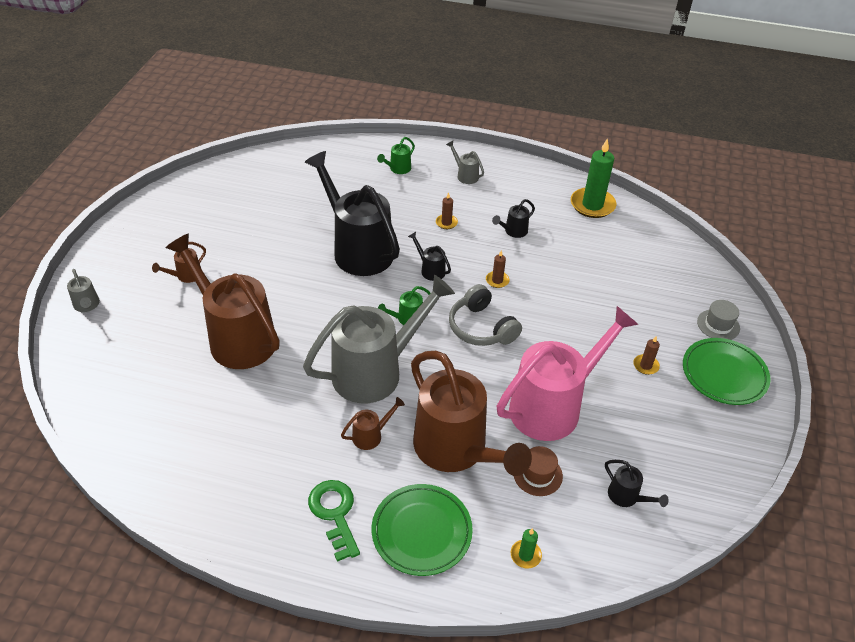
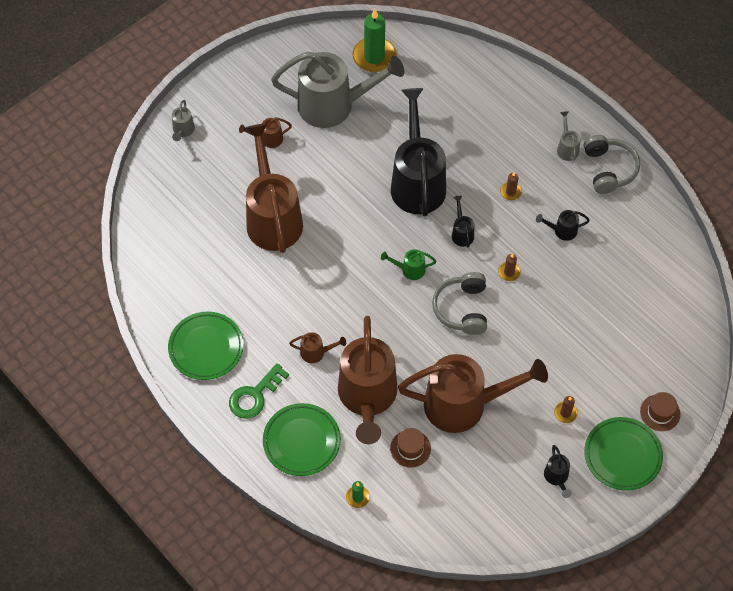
camera: 35 degrees right, 15 degrees up
(244, 493) = (206, 348): none -> green plate
(335, 513) = (254, 395): green key -> green key turned 150 degrees counterclockwise
(376, 371) = (355, 303): grey watering can -> grey watering can (334, 105)
(397, 169) = (511, 111): green watering can -> none
(511, 176) = (609, 169): none -> grey headphones
(554, 406) = (465, 404): pink watering can -> brown watering can
(592, 205) = (657, 239): green candle -> green candle (374, 57)
(627, 497) = (460, 501): black watering can -> black watering can (557, 478)
(718, 325) = (660, 412): grey hat -> brown hat

